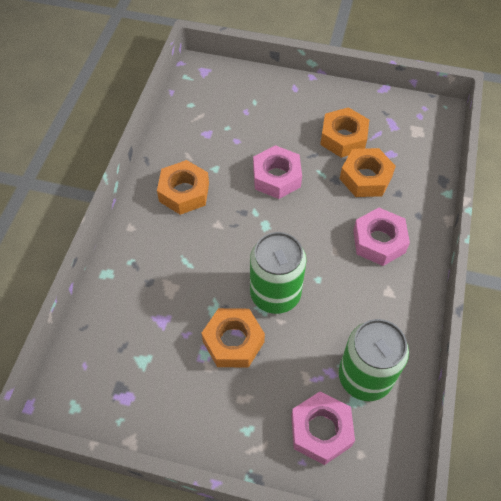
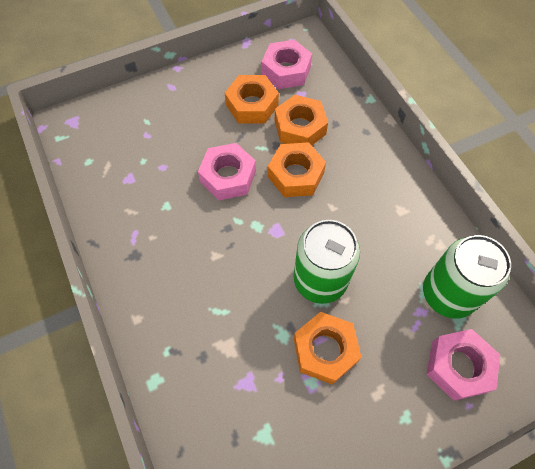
camera: 40 degrees left, 5 degrees up
(184, 192) = (158, 248): orange nut -> orange nut (296, 175)
(379, 241) = (357, 174): pink nut -> pink nut (286, 70)

